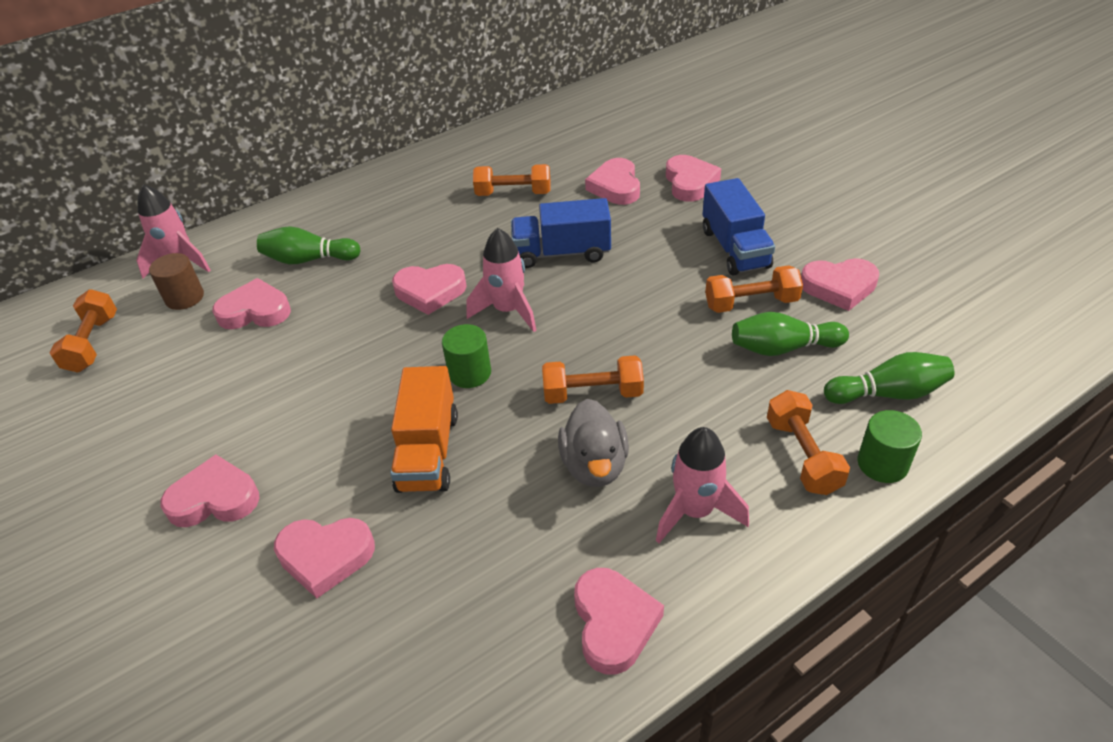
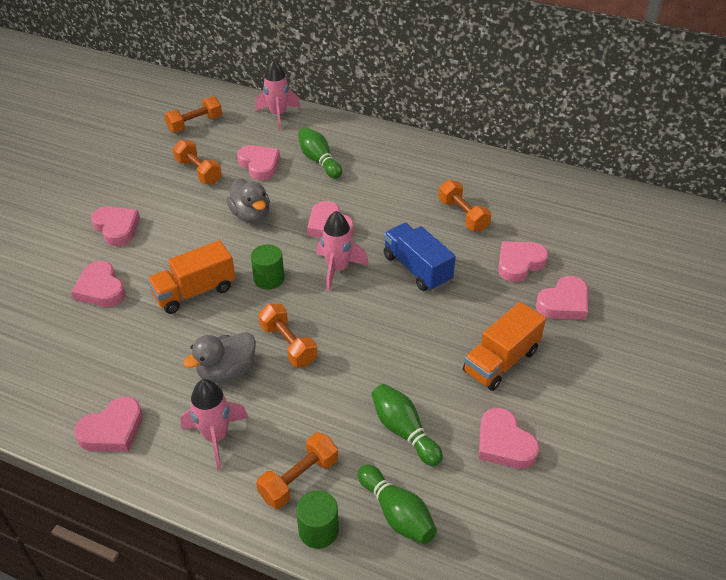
camera: 55 degrees right, 0 degrees up
(184, 297) = (251, 133): brown cylinder -> none
(341, 351) = (251, 215): none -> grey duck
(735, 248) = (501, 361): blue truck -> orange truck
(751, 303) = (441, 394): orange dumbbell -> orange dumbbell (198, 172)

